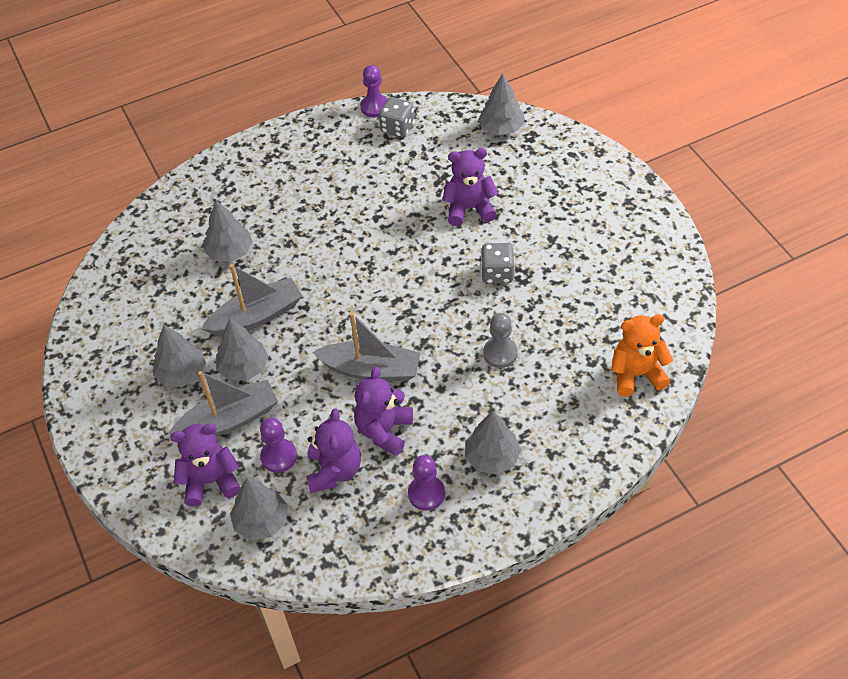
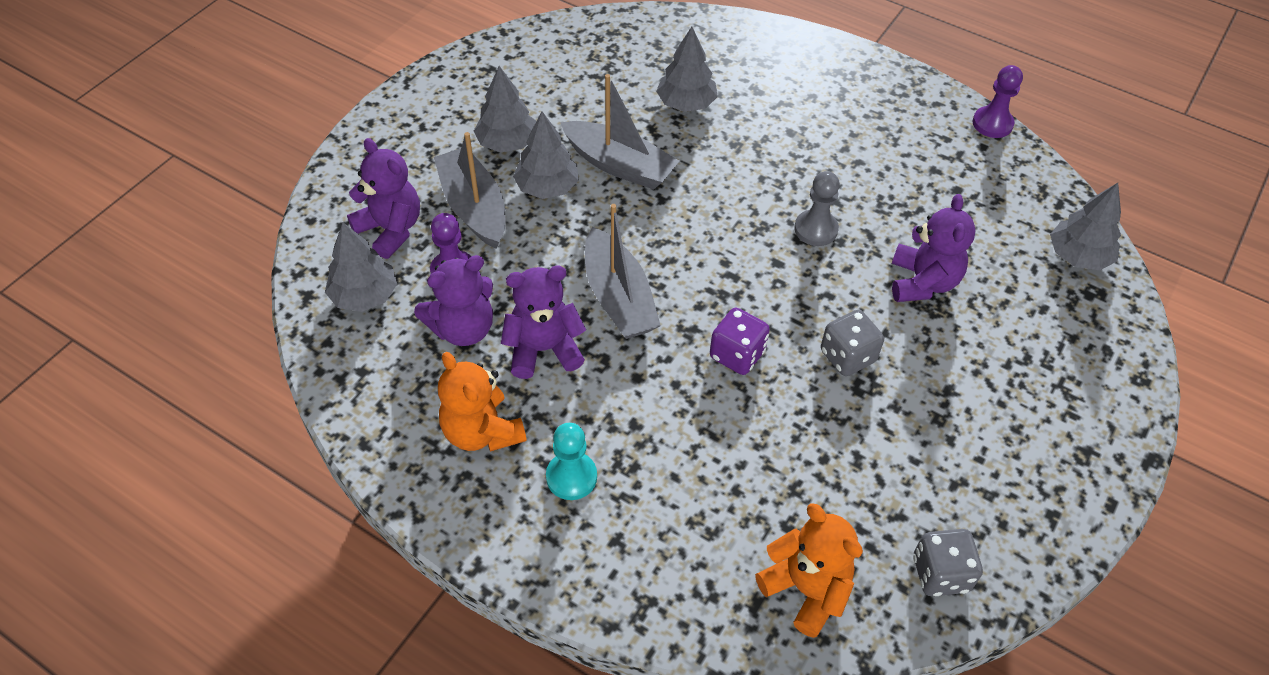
camera: 55 degrees right, 0 degrees up
(229, 420) = (474, 208): grey boat -> grey boat turned 150 degrees counterclockwise
(397, 128) = (981, 158): grey dice -> grey dice (940, 573)
(426, 493) = (482, 431): purple pawn -> orange teddy bear
(459, 328) = (737, 355): none -> purple dice
(469, 208) = (922, 282): purple teddy bear -> purple teddy bear turned 45 degrees clockwise
(492, 457) = (571, 477): grey tree -> turquoise pawn
(500, 353) = (729, 415): grey pawn -> grey pawn (815, 229)

